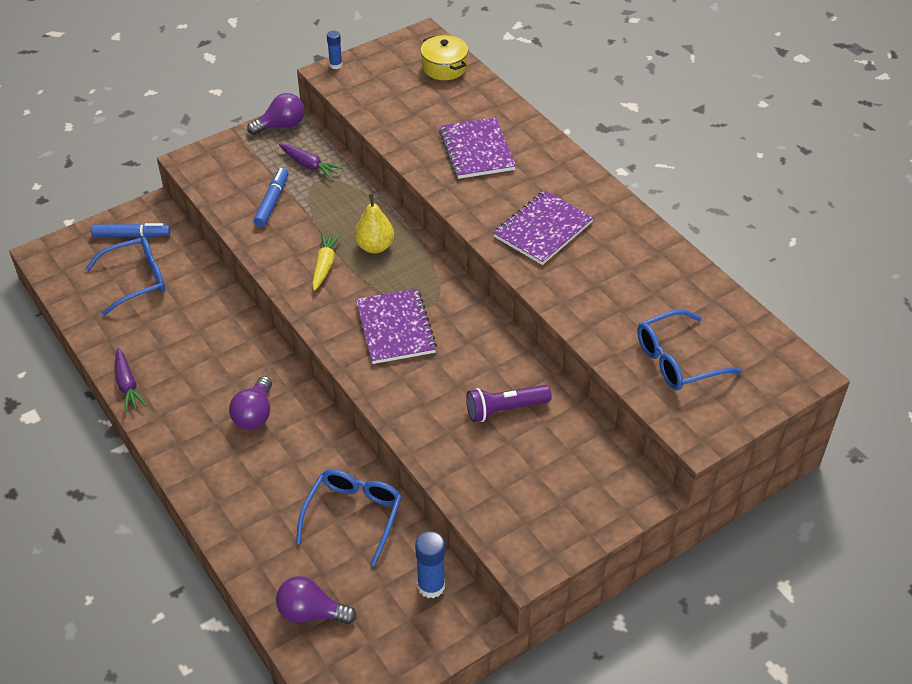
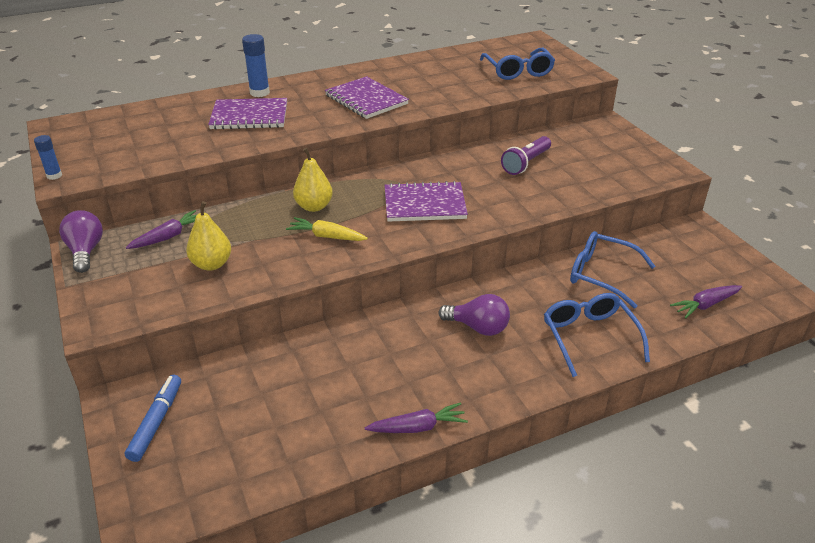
camera: 80 degrees left, 10 degrees down
(136, 280) = (243, 418): blue glasses -> blue glasses (589, 337)
(272, 202) = (212, 264): blue marker -> yellow pear
(311, 612) = (705, 305): purple light bulb -> purple carrot
(431, 586) = (668, 242): blue glue stick -> blue glue stick (259, 92)
(444, 67) = (116, 120): yellow pot -> none
(505, 409) = (526, 163): purple flashlight -> purple flashlight turned 45 degrees clockwise

